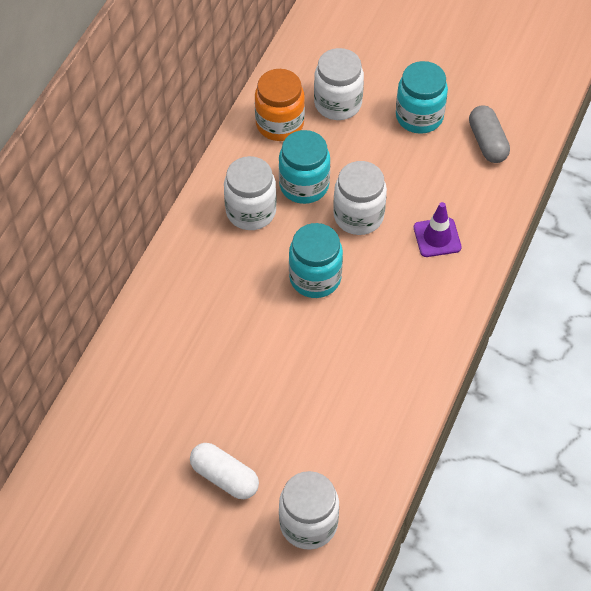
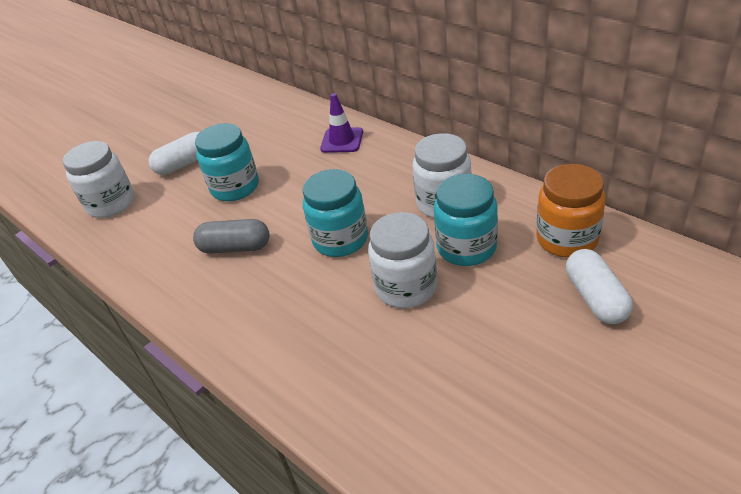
camera: 115 degrees right, 15 degrees down
(338, 103) = (595, 298): white jar -> white capsule
(419, 116) = (558, 385): turquoise jar -> turquoise jar (235, 187)
(437, 237) = (344, 357): purple traffic cone -> purple traffic cone (342, 140)
(487, 142) = (489, 465): grey capsule -> grey capsule (235, 247)

